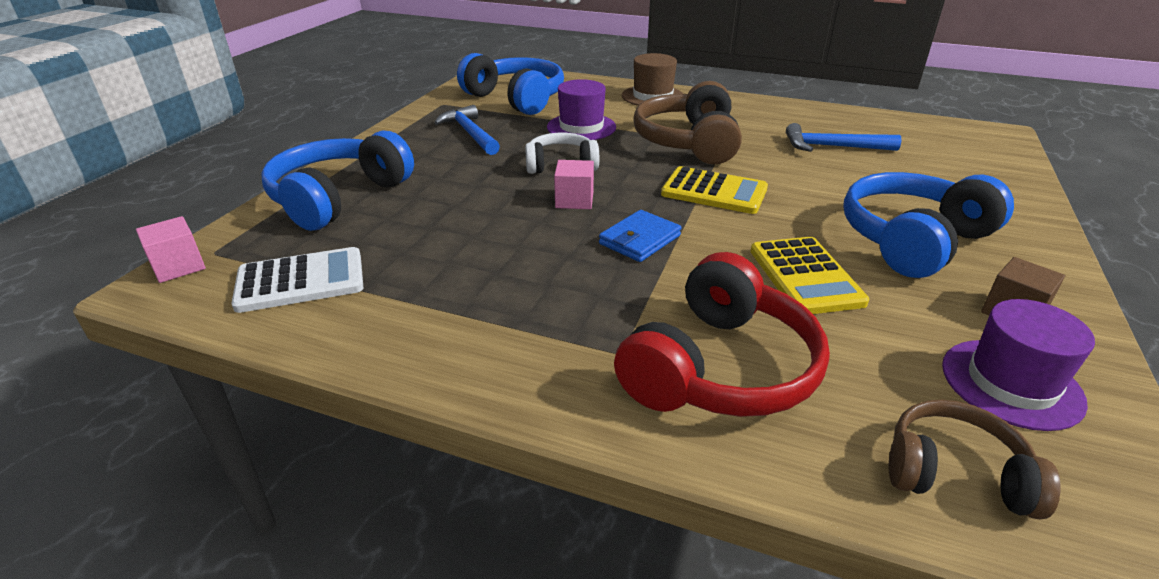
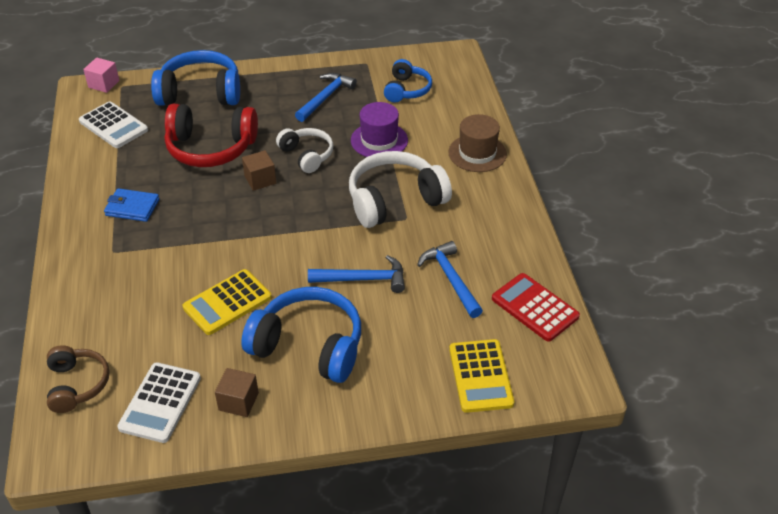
camera: 60 degrees right, 10 degrees up
(516, 99) = (407, 90): blue headphones -> blue headphones, size x0.60
(574, 200) = (260, 180): pink cube -> brown cube
(639, 240) = (228, 223): blue wallet -> blue wallet (132, 207)
(688, 142) = (395, 200): brown headphones -> white headphones
(714, 192) = (317, 236): yellow calculator -> yellow calculator (481, 376)
(720, 368) = (117, 289): red headphones -> red headphones (211, 148)
(809, 185) = (363, 279): none -> blue hammer
(892, 126) = (534, 308): none -> red calculator
(1011, 383) = (160, 403): purple hat -> white calculator

